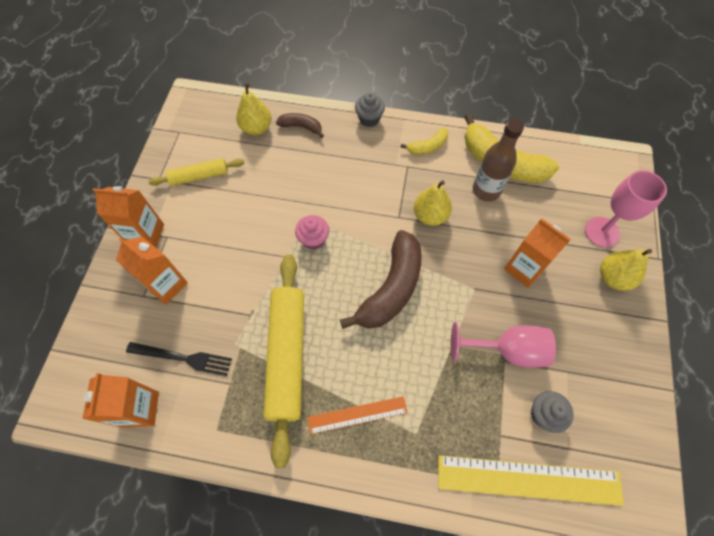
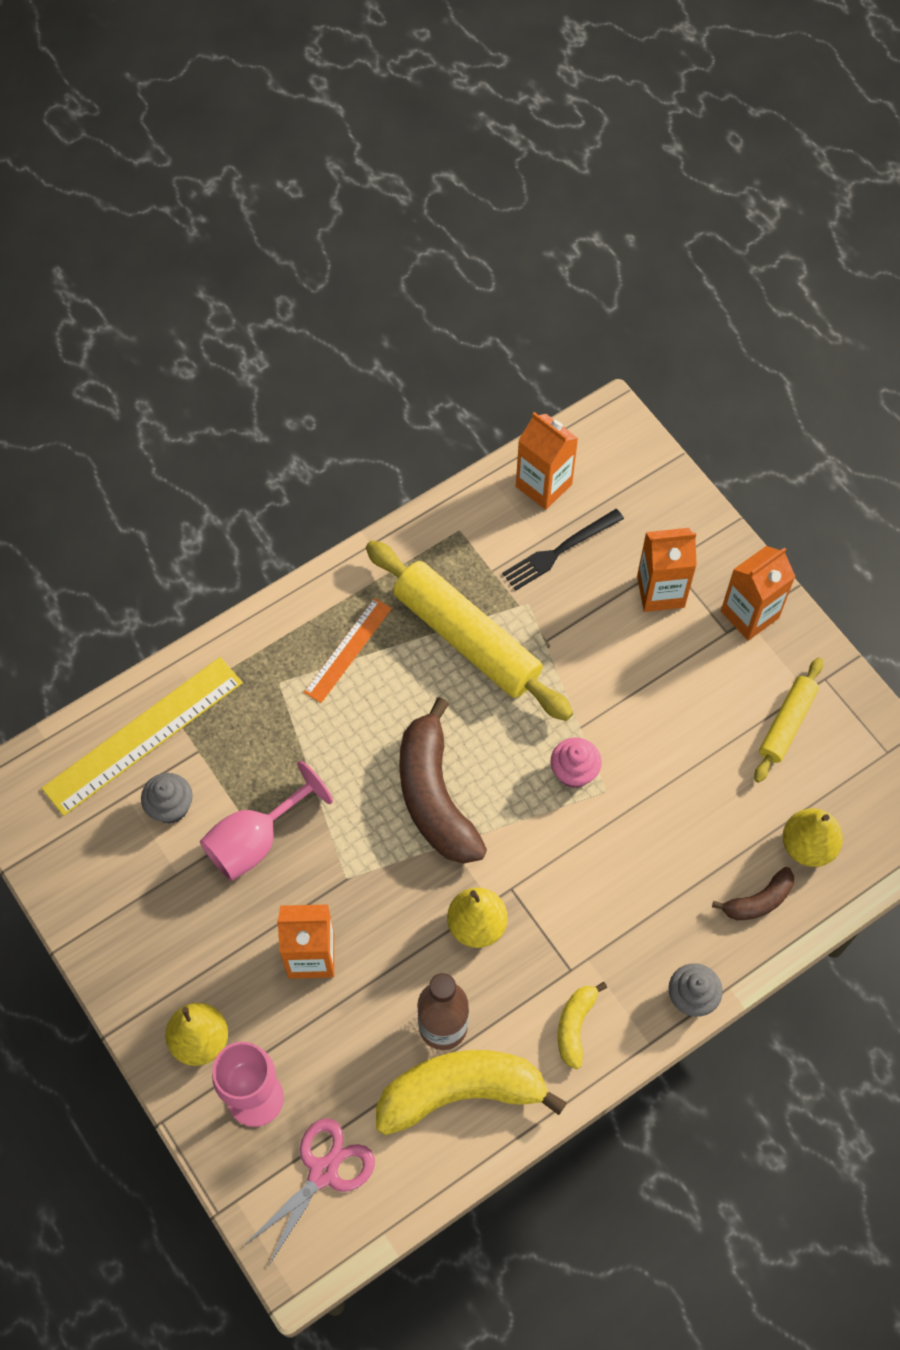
camera: 135 degrees right, 0 degrees up
(590, 181) = (323, 1172): none -> pink scissors

